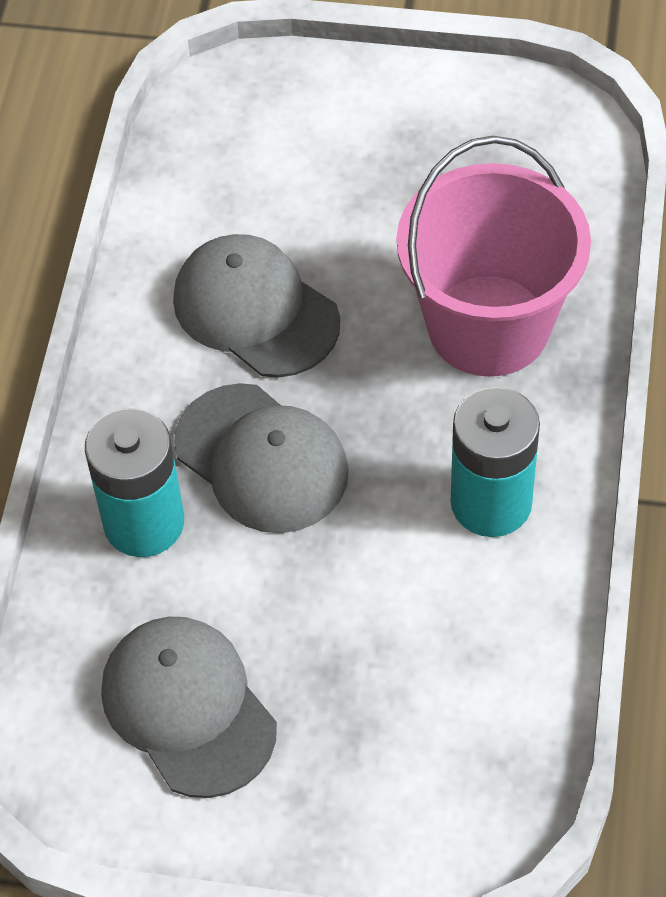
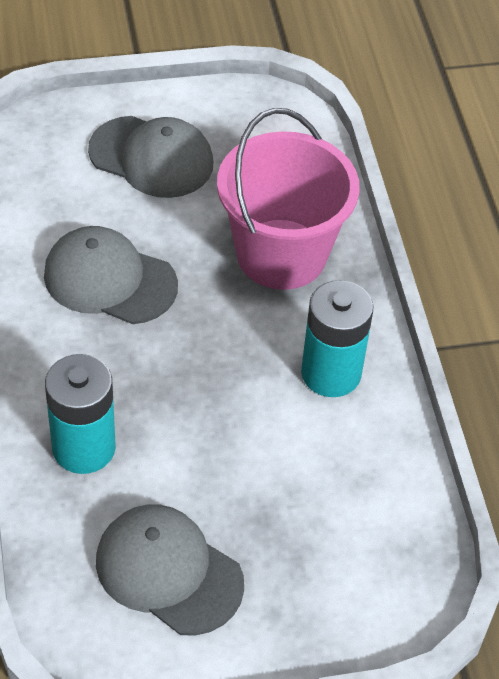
camera: 25 degrees left, 5 degrees down
(262, 459) = (155, 382): grey cap -> grey cap (151, 157)

